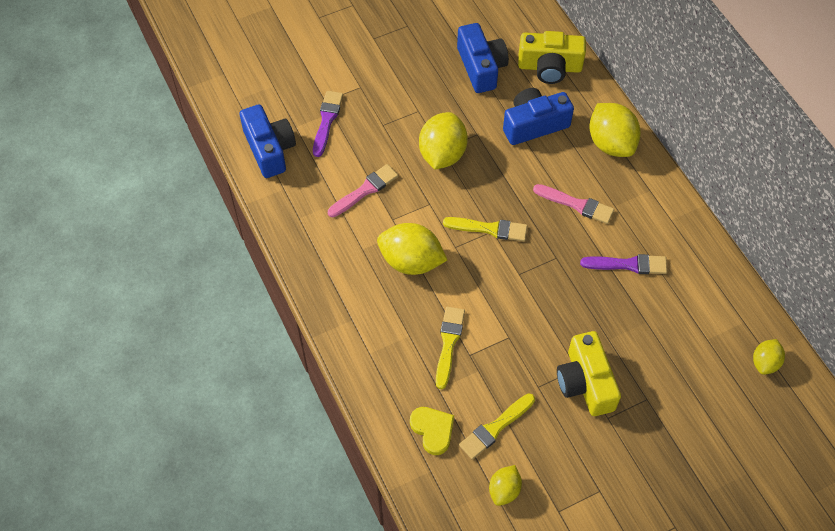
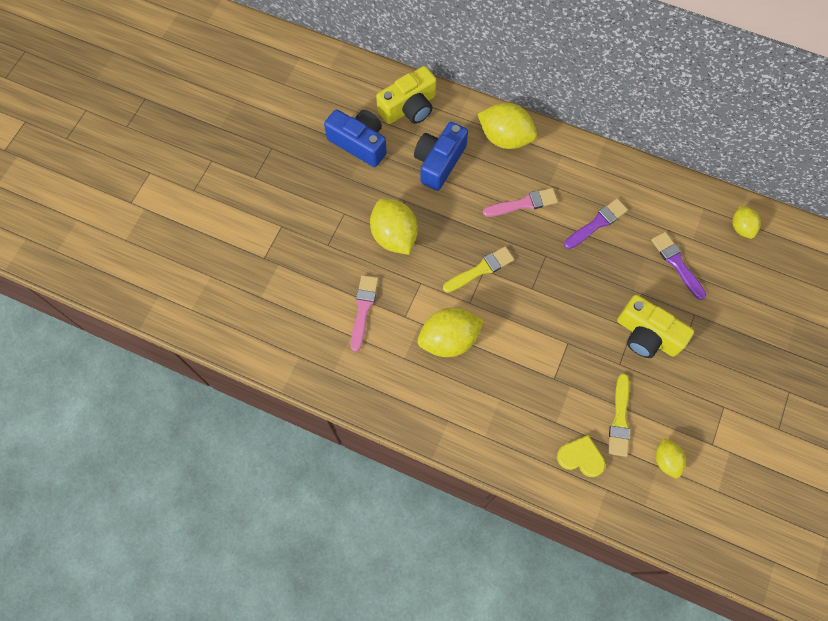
camera: 40 degrees left, 10 degrees up
(269, 149) = (257, 332): blue camera -> none
(327, 121) = (281, 274): purple brush -> purple brush (676, 263)
(448, 343) = (532, 382): yellow brush -> none

